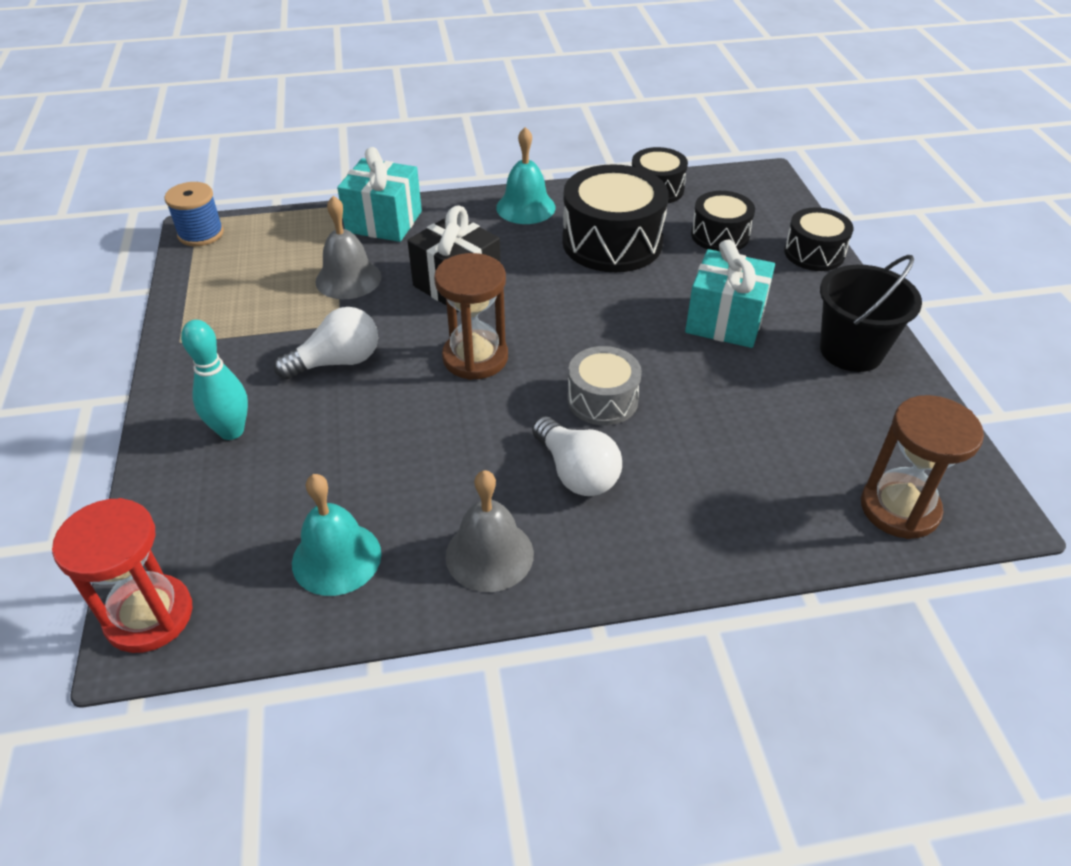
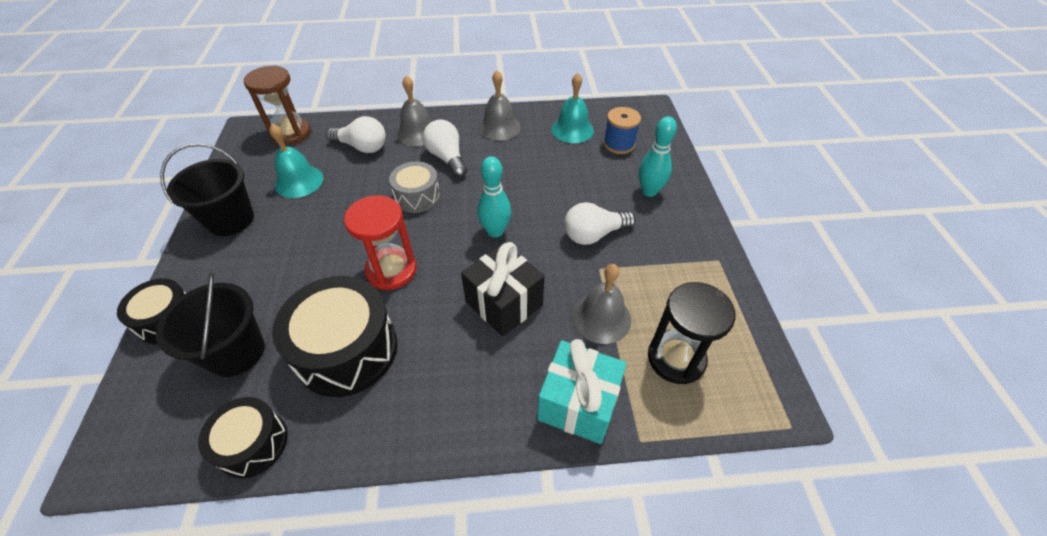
camera: 175 degrees left, 5 degrees up
(149, 616) = (651, 115): red hourglass -> red hourglass (391, 270)
(201, 234) = (773, 398): blue spool -> blue spool (619, 144)
(280, 253) = (676, 358): none -> black hourglass
(475, 358) = (495, 231): brown hourglass -> turquoise bowling pin
(525, 207) = (418, 418): turquoise bell -> turquoise bell (299, 181)
(653, 528) = (417, 132): none -> grey bell
(720, 235) = (236, 352): black drum -> black bucket
(725, 321) = (300, 250): turquoise gift -> none
(741, 485) = (362, 147): none -> white light bulb

